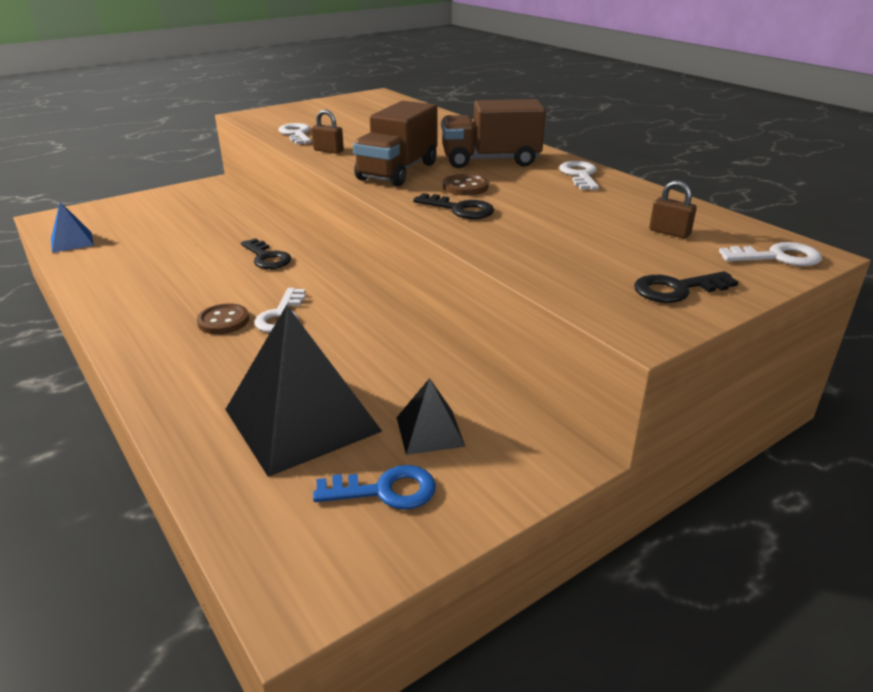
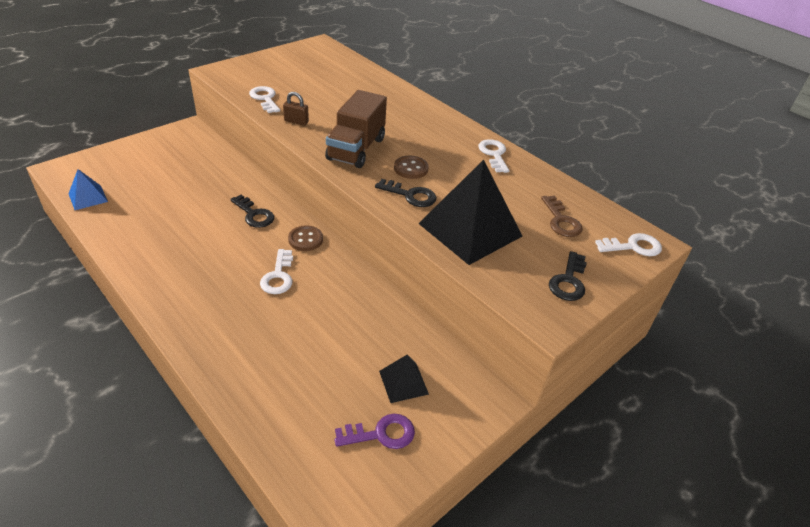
camera: 10 degrees left, 10 degrees up
(223, 321) = (235, 283): brown button -> brown button (305, 239)
(302, 420) = (314, 376): black pyramid -> black pyramid (470, 229)
(385, 490) = (381, 434): blue key -> purple key
(490, 160) = (425, 136): brown truck -> none
(669, 232) = (561, 221): brown padlock -> brown key
(677, 289) = (568, 281): black key -> black key turned 45 degrees counterclockwise

